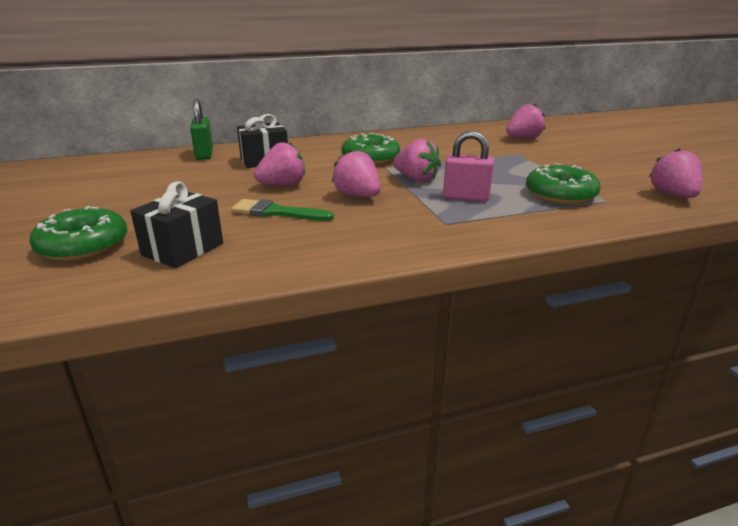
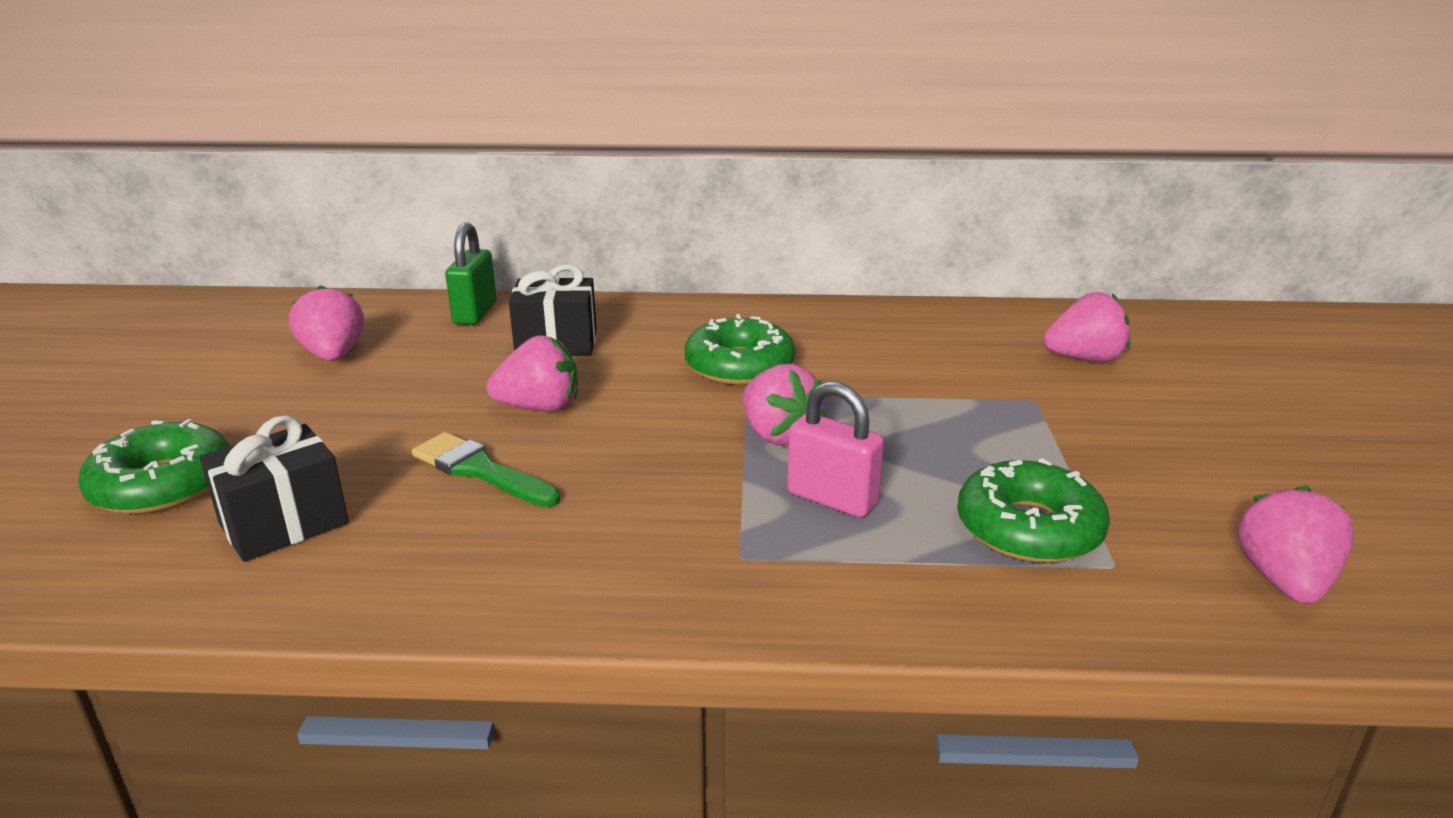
camera: 20 degrees right, 0 degrees up
(358, 196) = (641, 457): pink strawberry -> pink strawberry (334, 355)

